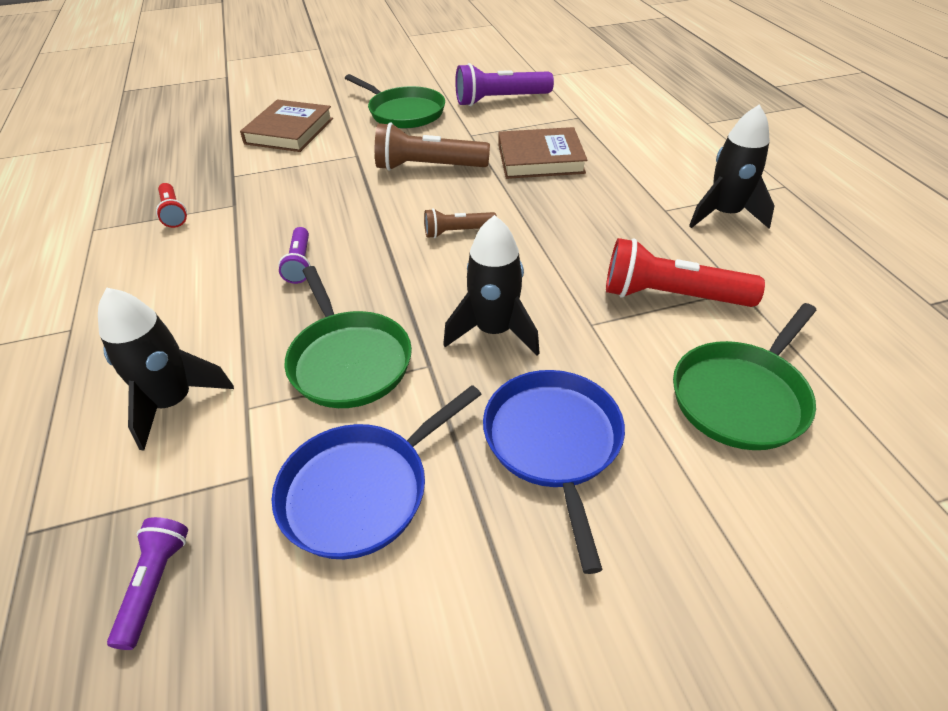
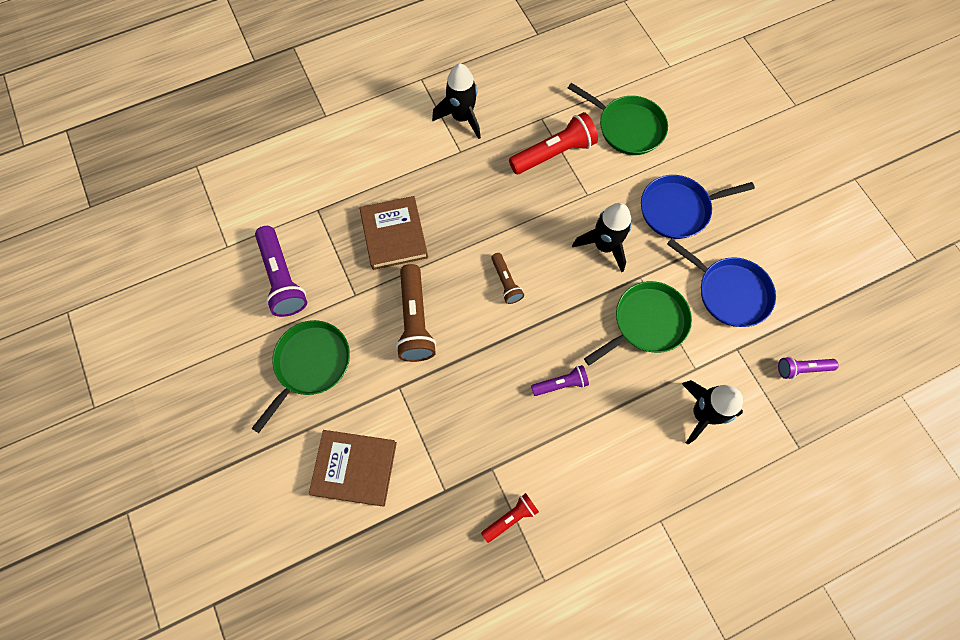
camera: 100 degrees left, 25 degrees up
(670, 296) = (554, 153): red flashlight -> red flashlight turned 120 degrees counterclockwise

